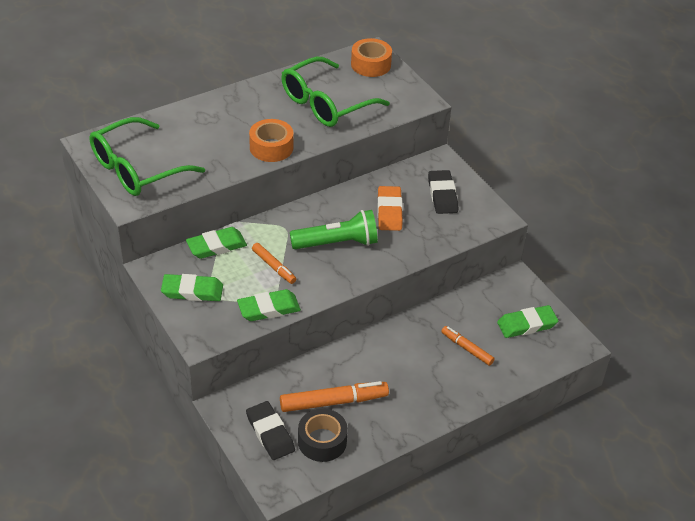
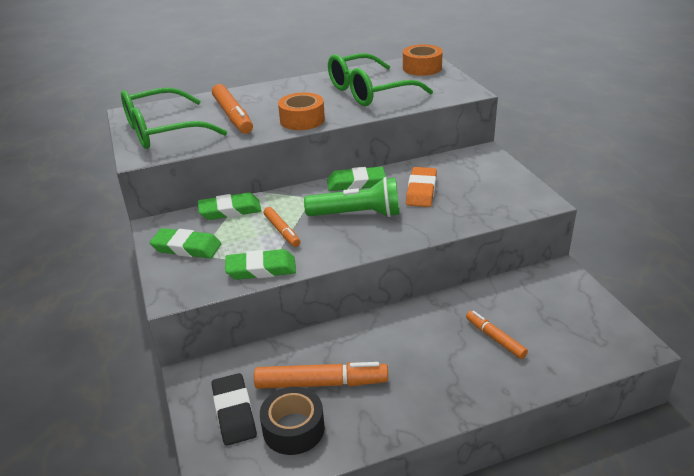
camera: 15 degrees right, 10 degrees down
(199, 144) = (233, 116): none -> orange marker
(442, 195) = (482, 180): black eraser -> none
(526, 324) = (571, 318): green eraser -> green eraser (356, 183)

